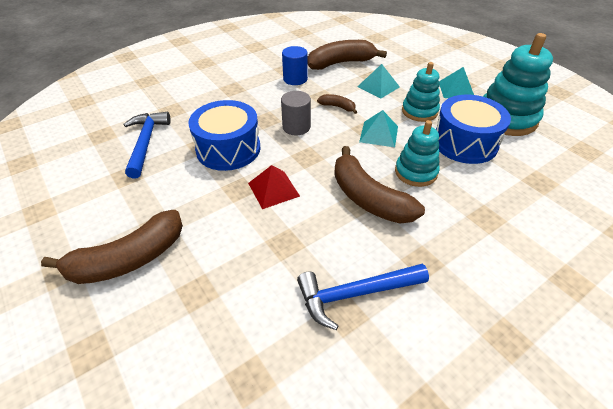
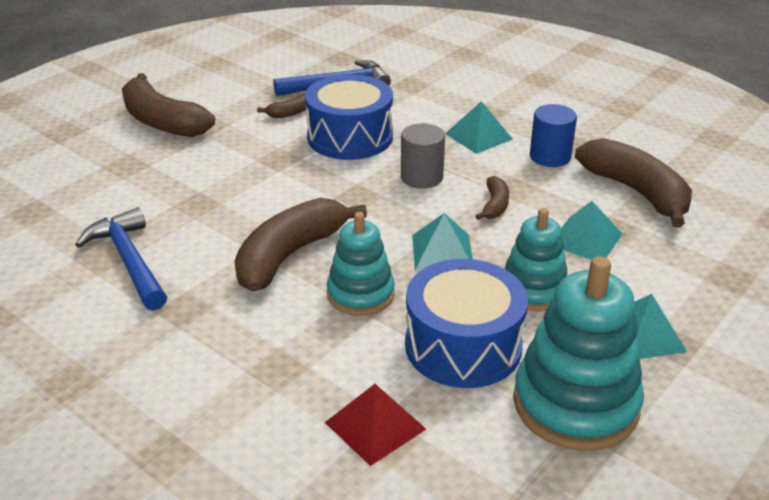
camera: 75 degrees right, 10 degrees down
(171, 173) = (292, 112): none -> brown banana
(258, 97) = (478, 136): none -> turquoise pyramid
(273, 189) = (285, 181): red pyramid -> red pyramid (375, 425)

